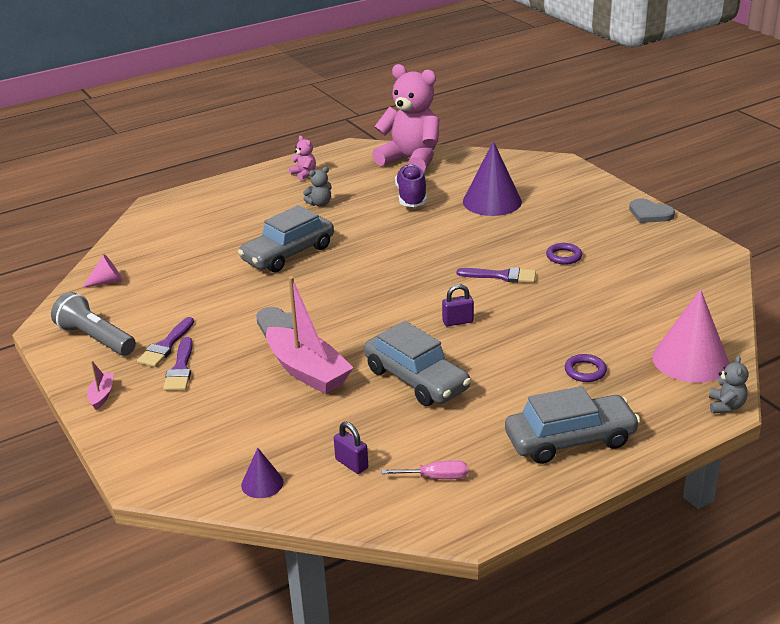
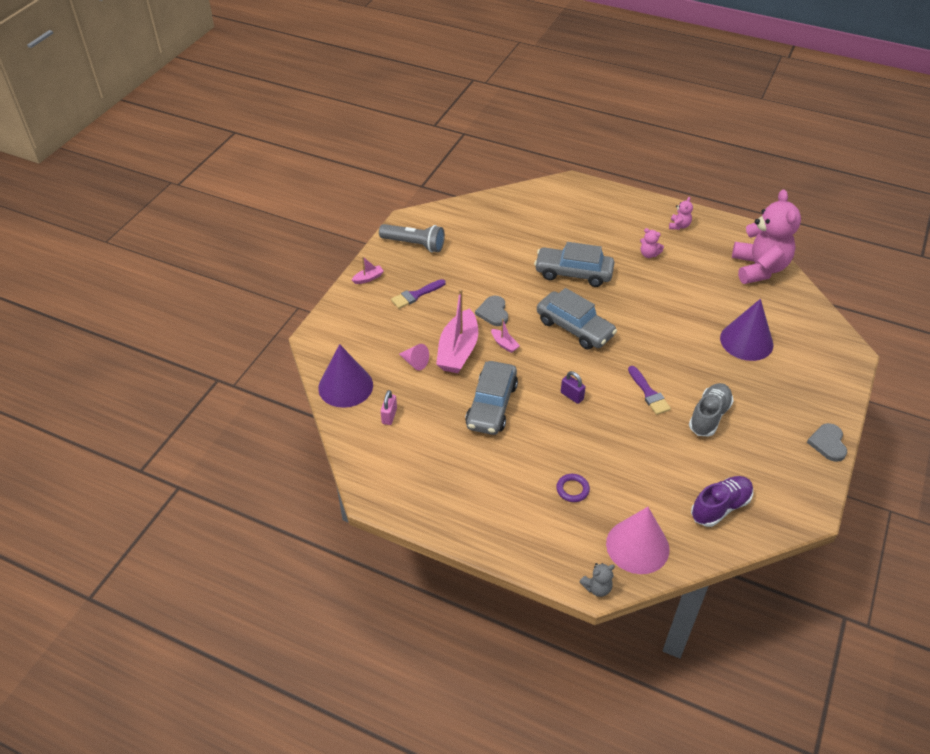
camera: 55 degrees right, 15 degrees up
(96, 339) = (414, 244): grey flashlight -> grey flashlight turned 105 degrees clockwise
(107, 282) = (470, 214): pink cone -> pink cone (415, 362)
(166, 346) = (431, 276): purple brush -> none
(262, 483) = (345, 386): purple cone -> purple cone, size x2.01
(320, 204) = (649, 254): grey teddy bear -> pink teddy bear
(336, 336) = (504, 344): none -> pink boat
(351, 464) = (389, 416): purple padlock -> pink padlock
(411, 197) = (706, 295): purple shoe -> purple shoe (720, 507)
(436, 477) = (405, 461): pink screwdriver -> none
(564, 256) = (709, 416): purple ring -> grey shoe
(570, 440) = (490, 512): grey car -> grey car (574, 328)

